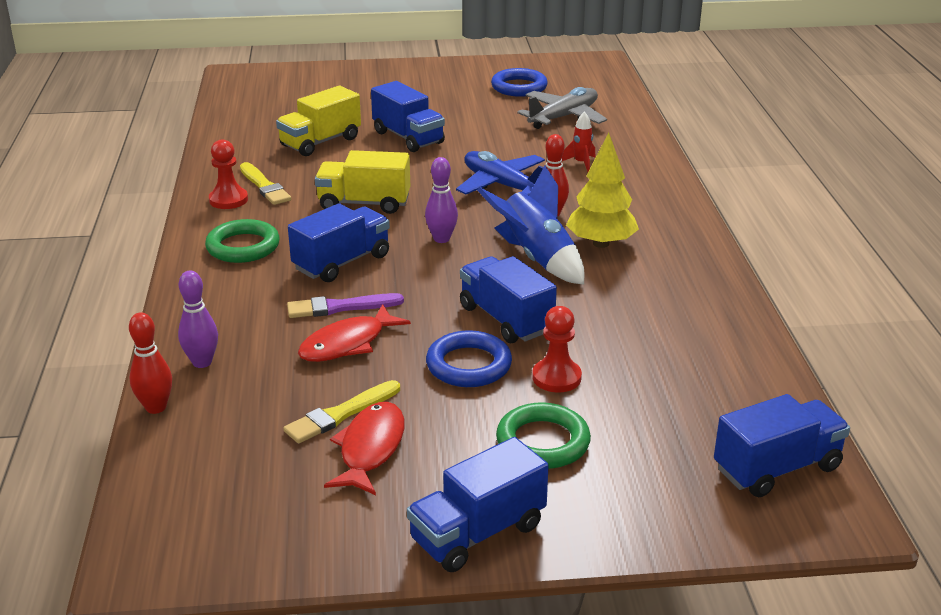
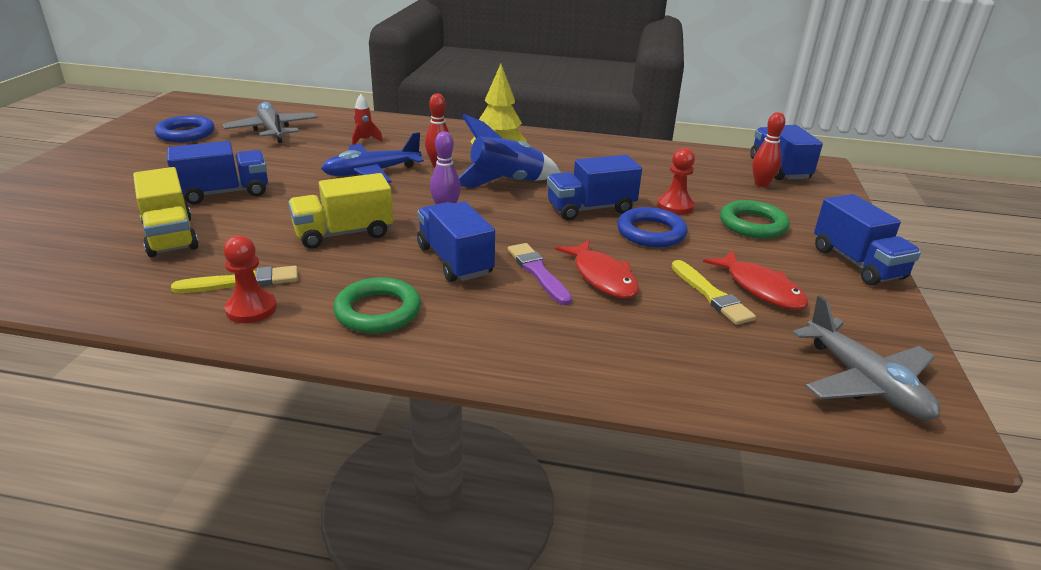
camera: 75 degrees left, 0 degrees up
(156, 407) = (687, 398): red bowling pin -> red bowling pin (761, 184)
(202, 362) = (608, 361): purple bowling pin -> none
(204, 518) = (864, 382): none -> grey plane
(340, 307) = (538, 272): purple brush -> purple brush turned 150 degrees clockwise
(364, 203) = (344, 233): yellow truck -> yellow truck turned 45 degrees clockwise
(370, 449) = (760, 288): red fish -> red fish turned 150 degrees counterclockwise

